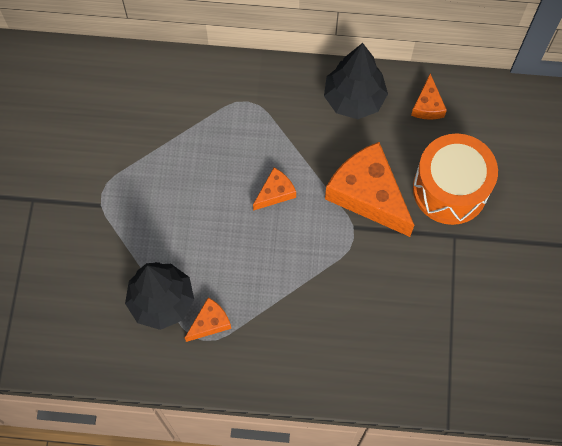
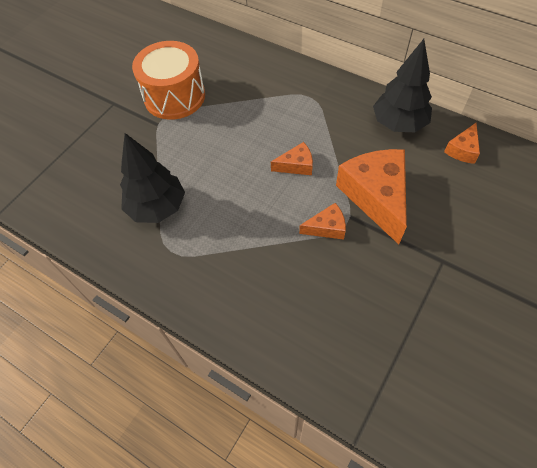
camera: 30 degrees right, 10 degrees down
(210, 323) = (184, 240): orange cheese -> orange cheese (327, 227)
(450, 189) = (455, 221): orange drum -> orange drum (174, 96)

